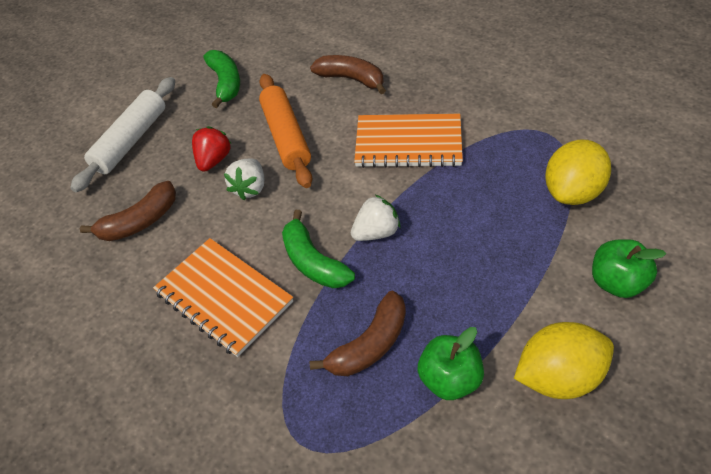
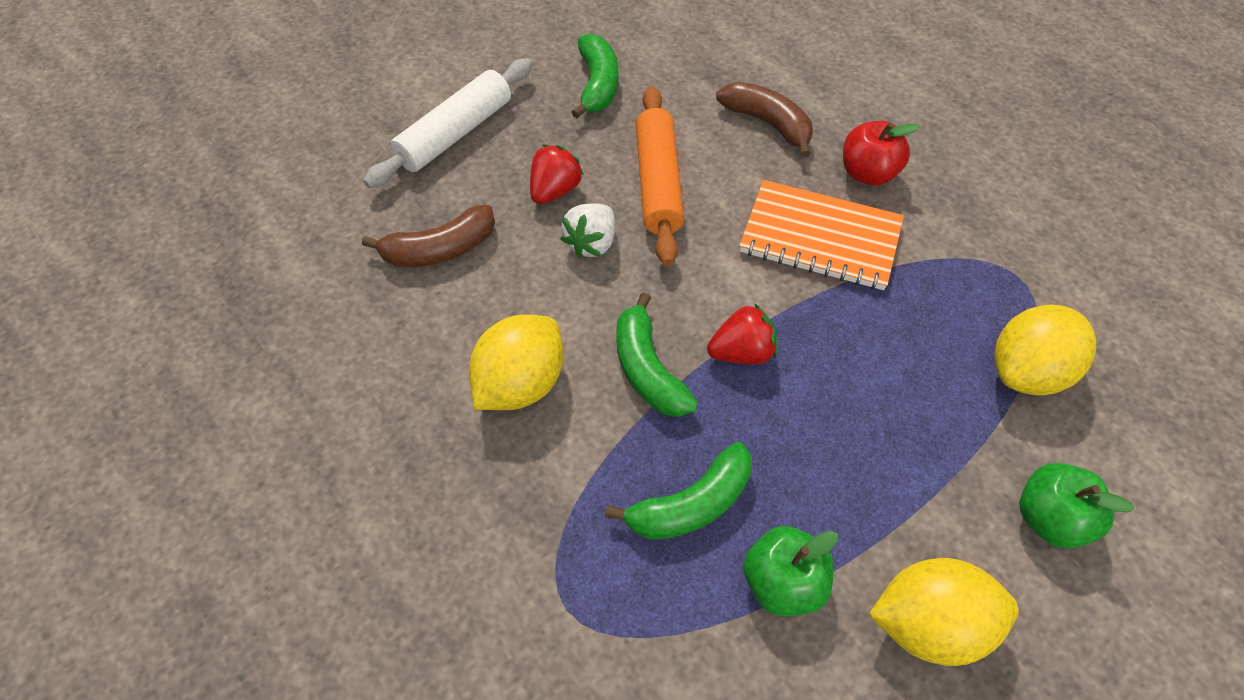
camera: 10 degrees right, 5 degrees up
(224, 297) = (520, 384): orange notebook -> yellow lemon
(370, 344) = (691, 504): brown banana -> green banana
(376, 232) = (742, 352): white strawberry -> red strawberry
(428, 94) = (868, 173): none -> red apple

